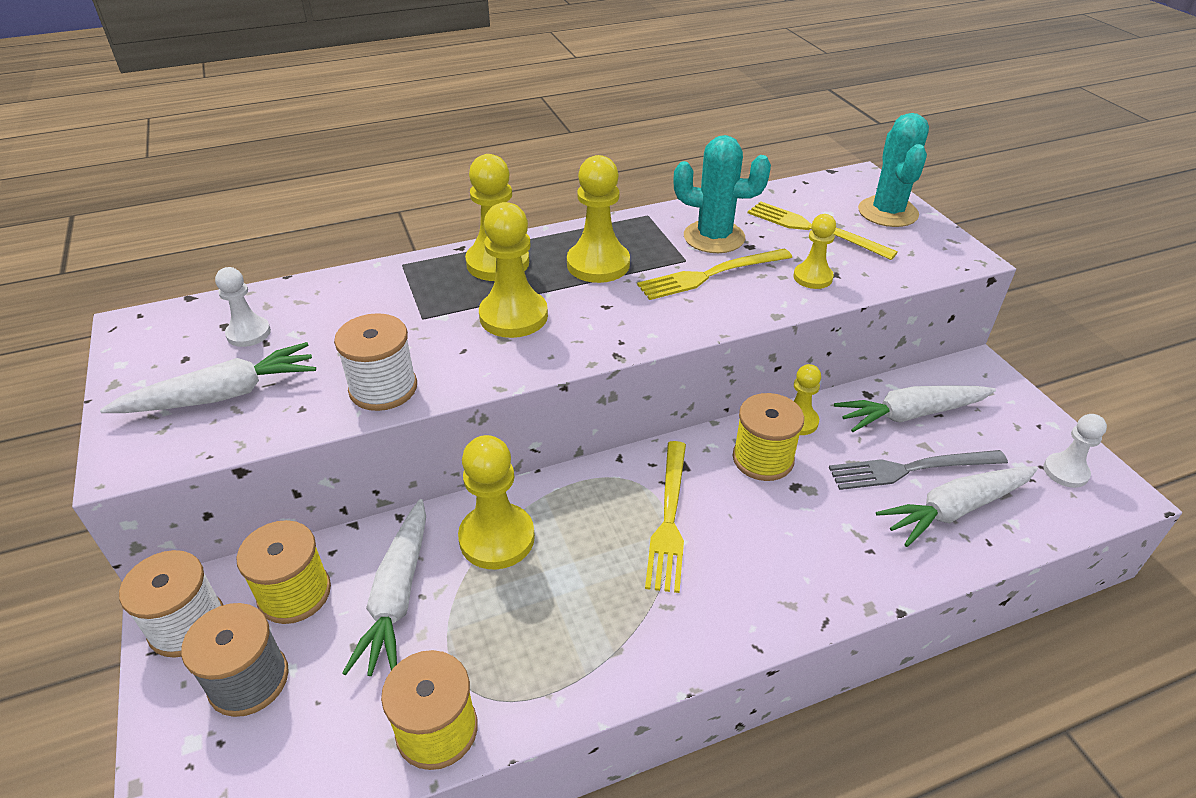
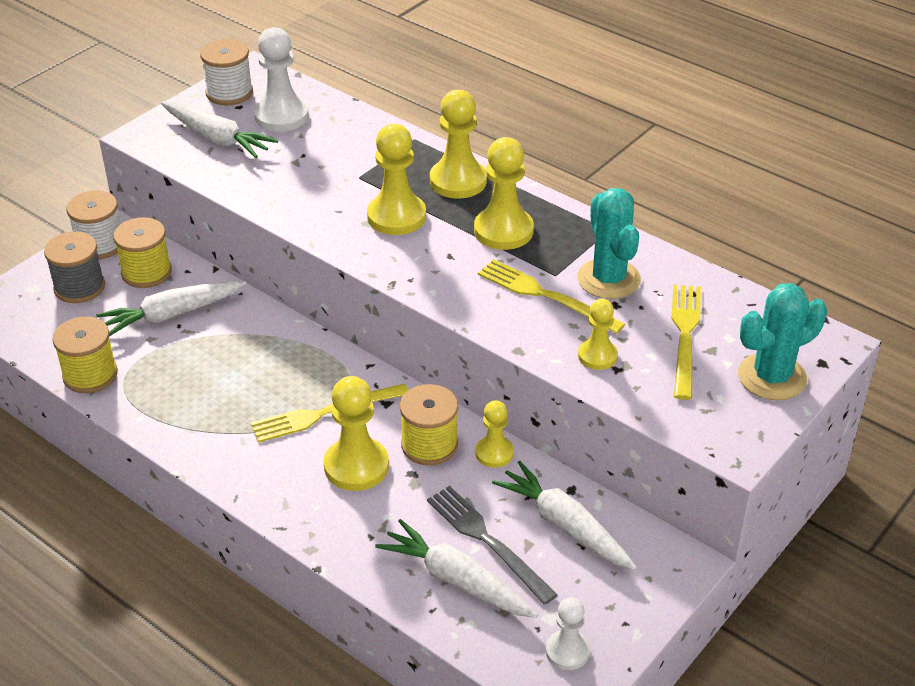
camera: 60 degrees right, 0 degrees up
(248, 333) = (281, 116): white pawn -> white pawn, size x1.67
(383, 388) = (272, 195): white spool -> white spool (229, 93)
(497, 538) = (247, 336): yellow pawn -> yellow pawn (356, 466)

